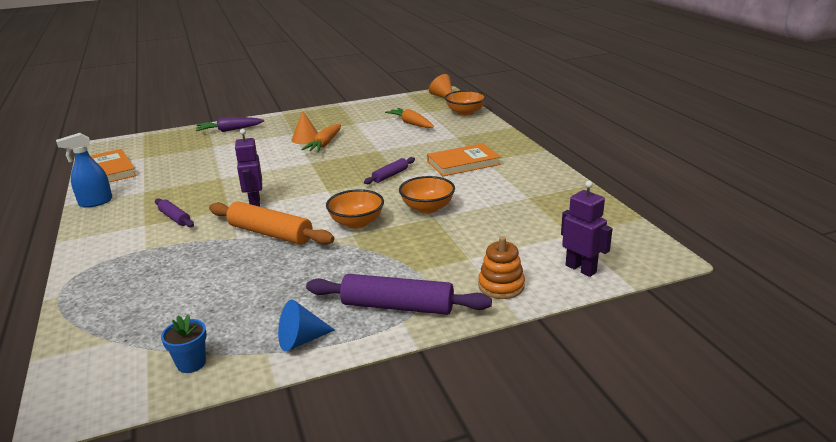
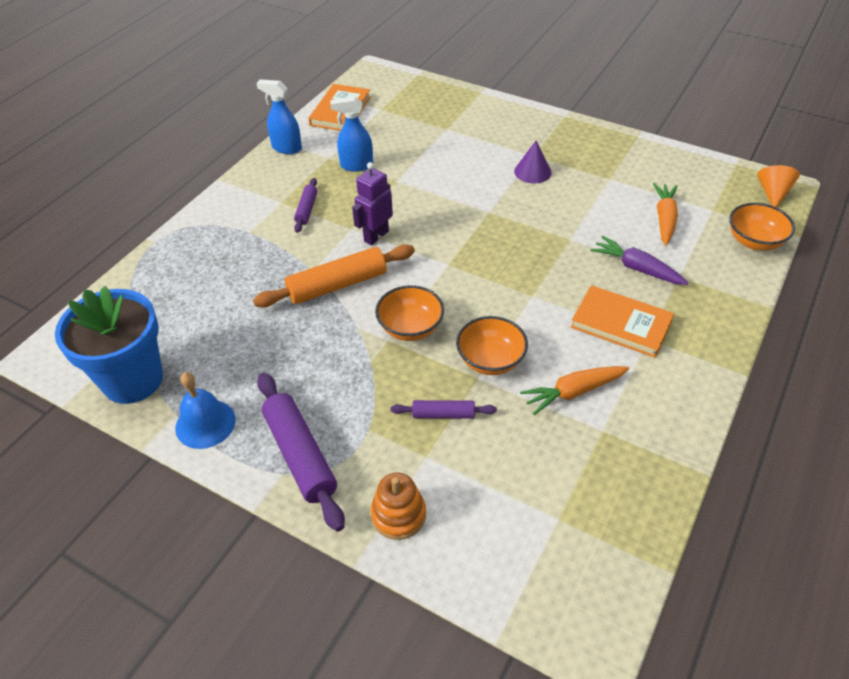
camera: 50 degrees right, 20 degrees up
(175, 185) = (356, 165): none -> blue spray bottle
(191, 363) = (133, 380): blue flower pot -> blue flower pot, size x2.35
(229, 130) = (488, 113): purple carrot -> purple carrot (636, 268)
(270, 233) = (337, 285): orange rolling pin -> orange rolling pin turned 75 degrees clockwise
(301, 340) = (205, 423): blue cone -> blue bell
(306, 138) = (532, 172): orange cone -> purple cone
(324, 144) = (536, 193): orange carrot -> orange carrot (573, 392)
(390, 175) = (527, 286): purple rolling pin -> purple rolling pin (443, 414)
(581, 269) = (492, 568): purple robot -> none

